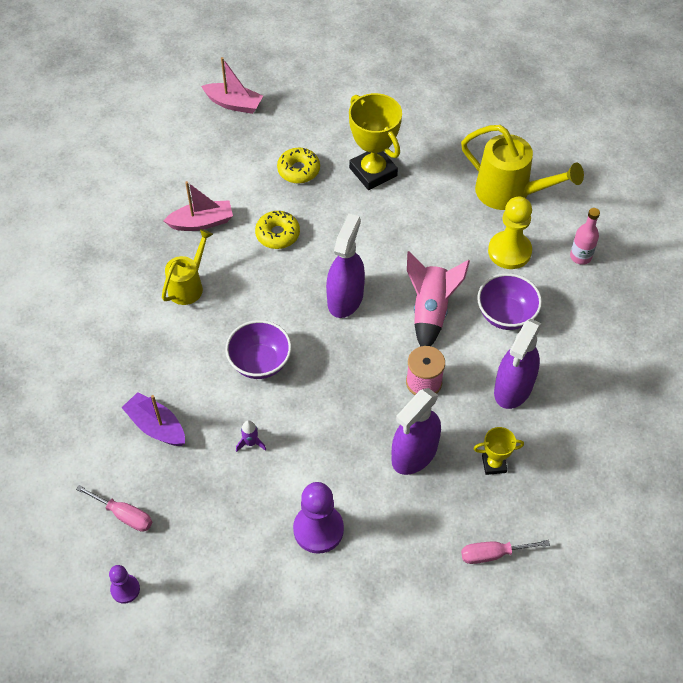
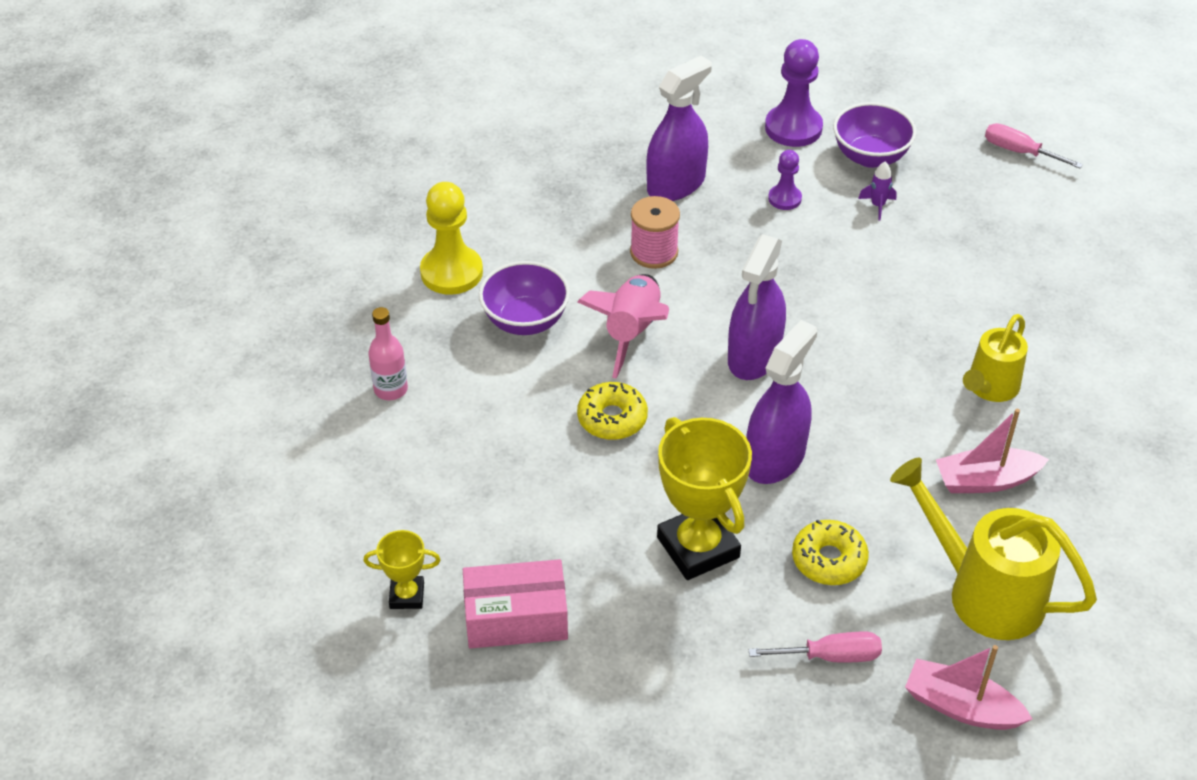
camera: 175 degrees left, 10 degrees down
(125, 589) = (1002, 96): purple pawn -> purple pawn (784, 198)
(156, 426) = (1000, 228): purple boat -> none
(260, 362) = (873, 287): purple bowl -> purple bowl (870, 157)
(277, 234) = (859, 453): yellow donut -> yellow donut (612, 418)
(467, 129) = (516, 618): none -> pink box
(493, 554) = (600, 99): pink screwdriver -> pink screwdriver (830, 656)
(494, 464) = (581, 169): yellow trophy -> yellow trophy (407, 595)
(509, 251) = (497, 404): yellow pawn -> yellow pawn (451, 272)
(510, 193) = (470, 494): yellow watering can -> yellow watering can (983, 592)
(513, 388) = (538, 239): purple spray bottle -> purple spray bottle (775, 458)

